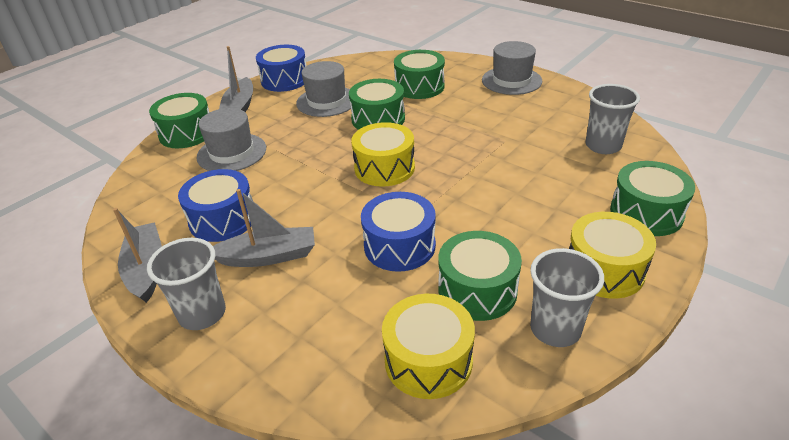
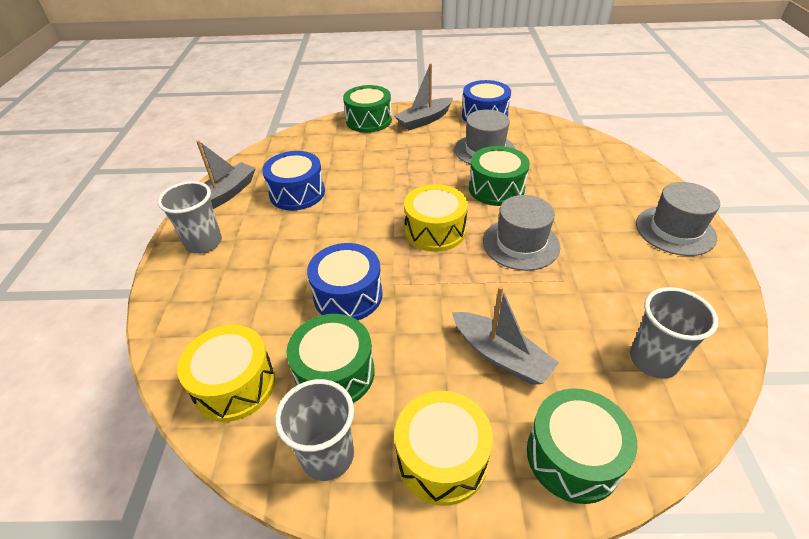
camera: 50 degrees right, 5 degrees up
(232, 153) = (369, 151): grey hat -> grey hat (521, 244)
(268, 256) = (278, 236): grey boat -> grey boat (501, 356)
(419, 87) = (575, 182): green drum -> none

